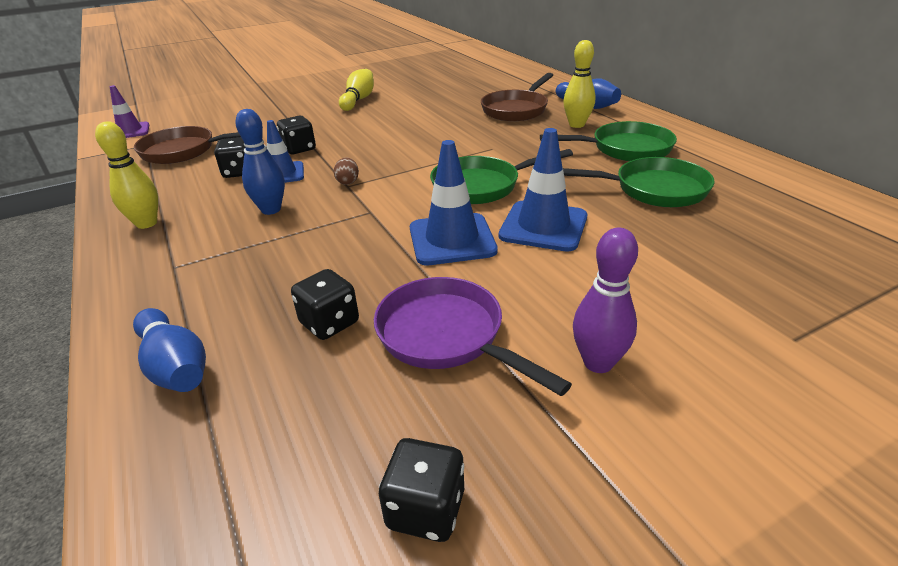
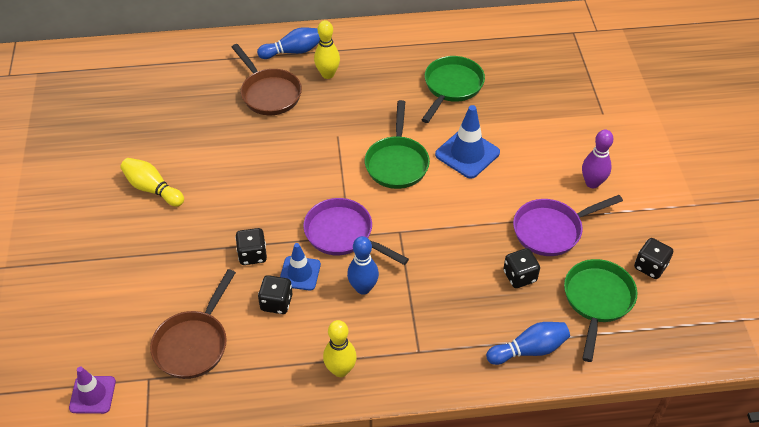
camera: 70 degrees left, 15 degrees up
(348, 182) = (343, 234): brown egg -> purple pan
(452, 239) = (460, 200): blue traffic cone -> none
(625, 149) = (387, 70): green pan -> green pan (597, 300)

